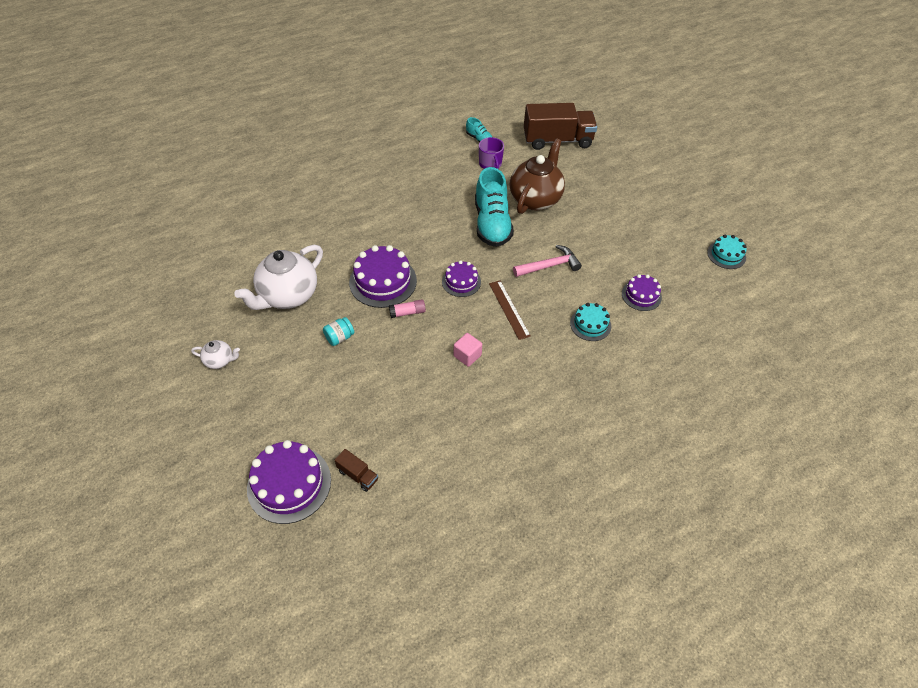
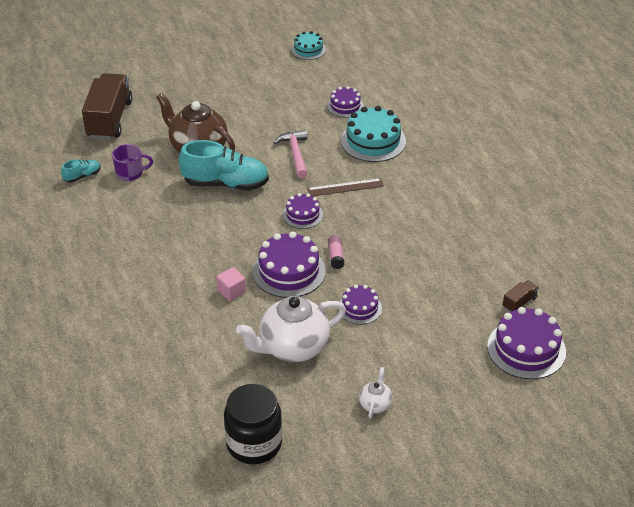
camera: 80 degrees left, 10 degrees down
(183, 285) = (254, 443): none -> black jar
(288, 296) = (293, 347): white teapot -> white teapot turned 105 degrees clockwise
(339, 337) = (359, 308): turquoise jar -> purple cake
(467, 355) = (396, 221): pink cube -> pink cube (231, 291)
(590, 324) = (373, 141): turquoise cake -> turquoise cake, size x1.71

